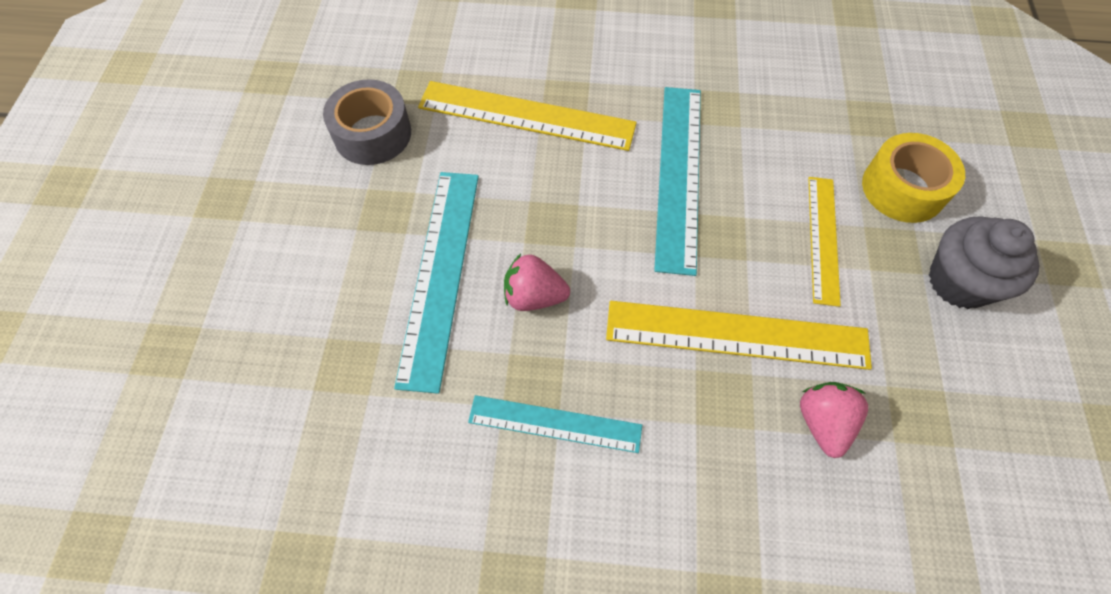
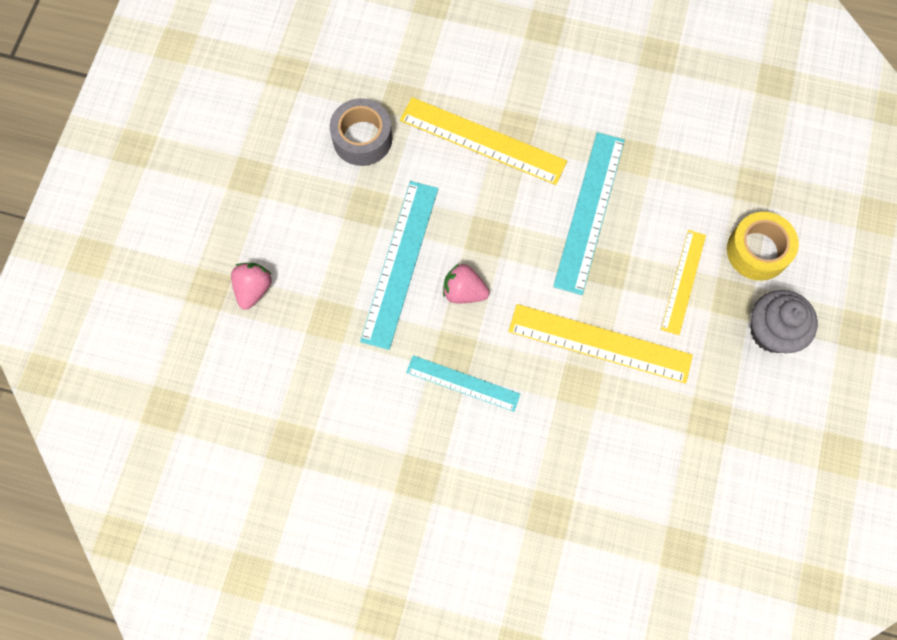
camera: 10 degrees right, 10 degrees up
(823, 423) = (641, 413): pink strawberry -> pink strawberry (253, 289)

